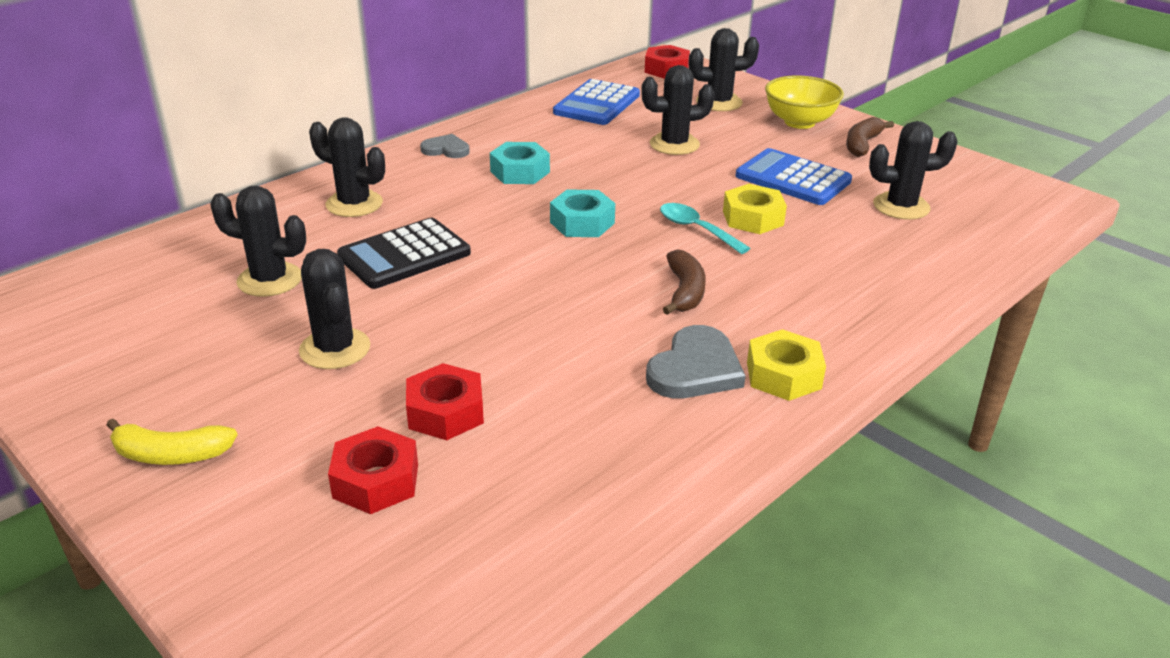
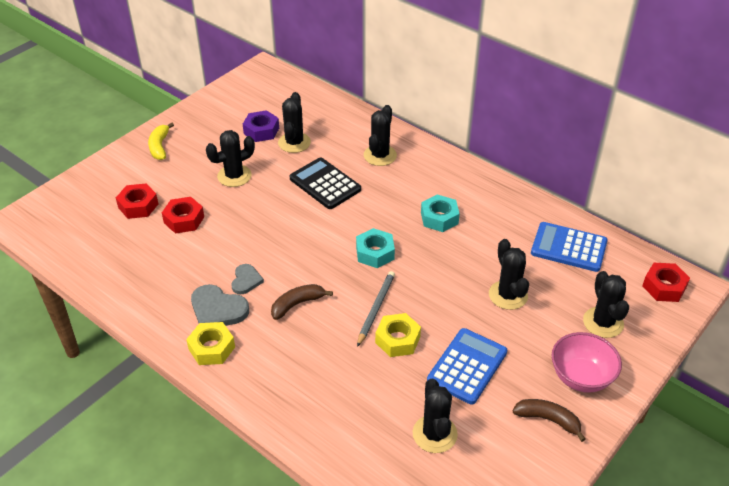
camera: 85 degrees right, 10 degrees up
(207, 315) = (261, 131): none -> purple nut
(446, 149) = (463, 181): grey heart -> grey heart (246, 280)
(685, 291) = (297, 304): brown banana -> brown banana turned 150 degrees clockwise
(696, 229) = (376, 309): turquoise spoon -> grey pencil
(799, 122) = (581, 377): yellow bowl -> pink bowl

